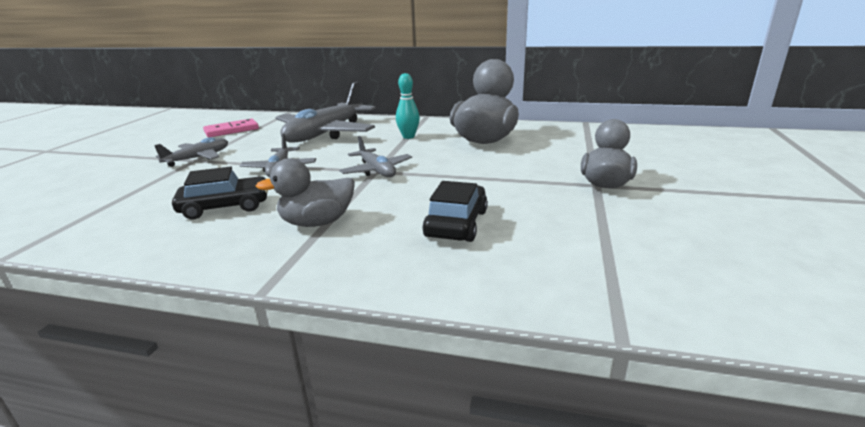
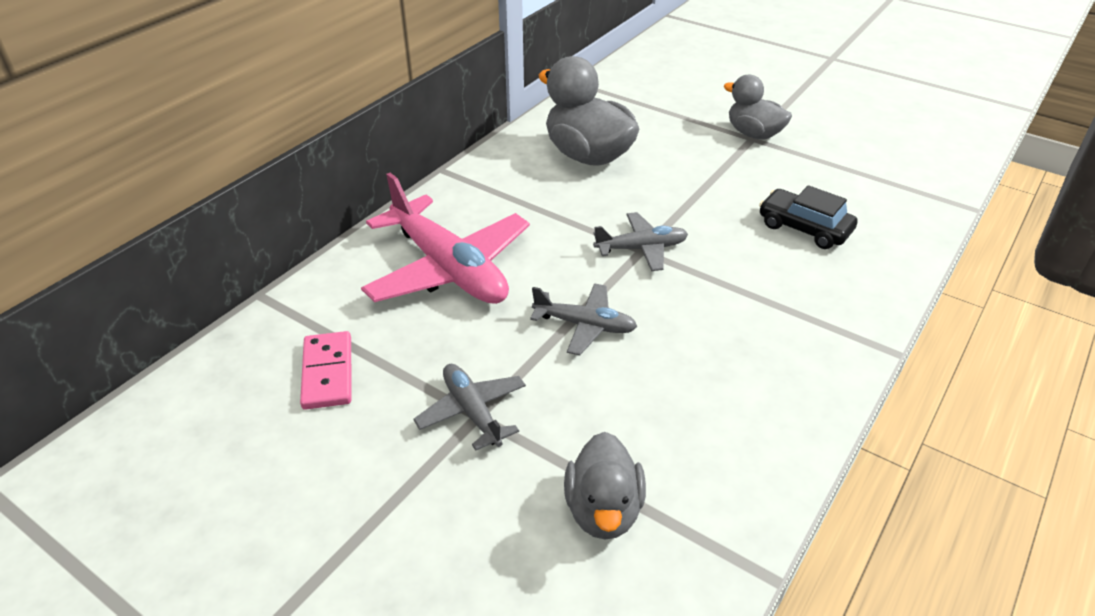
camera: 70 degrees left, 15 degrees up
(225, 207) = (697, 377): black car -> none
(317, 222) = (770, 309): grey duck -> grey duck (603, 510)
(326, 133) = (448, 269): grey plane -> pink plane
(408, 136) = (527, 203): turquoise bowling pin -> none

